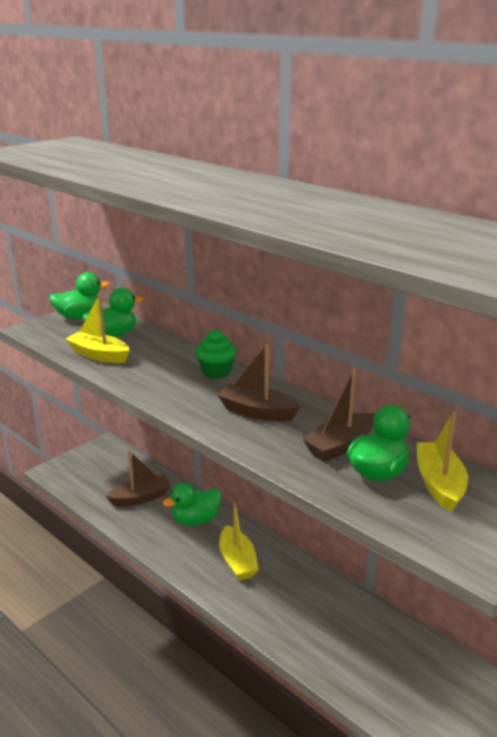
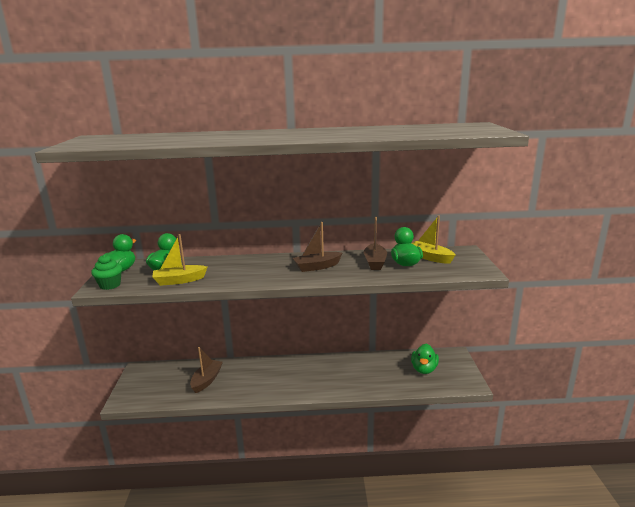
camera: 45 degrees left, 5 degrees down
(195, 520) = (254, 372): green duck -> green duck (424, 369)
(216, 372) = (263, 261): green cupcake -> green cupcake (110, 285)
(237, 561) = (303, 375): yellow boat -> none

